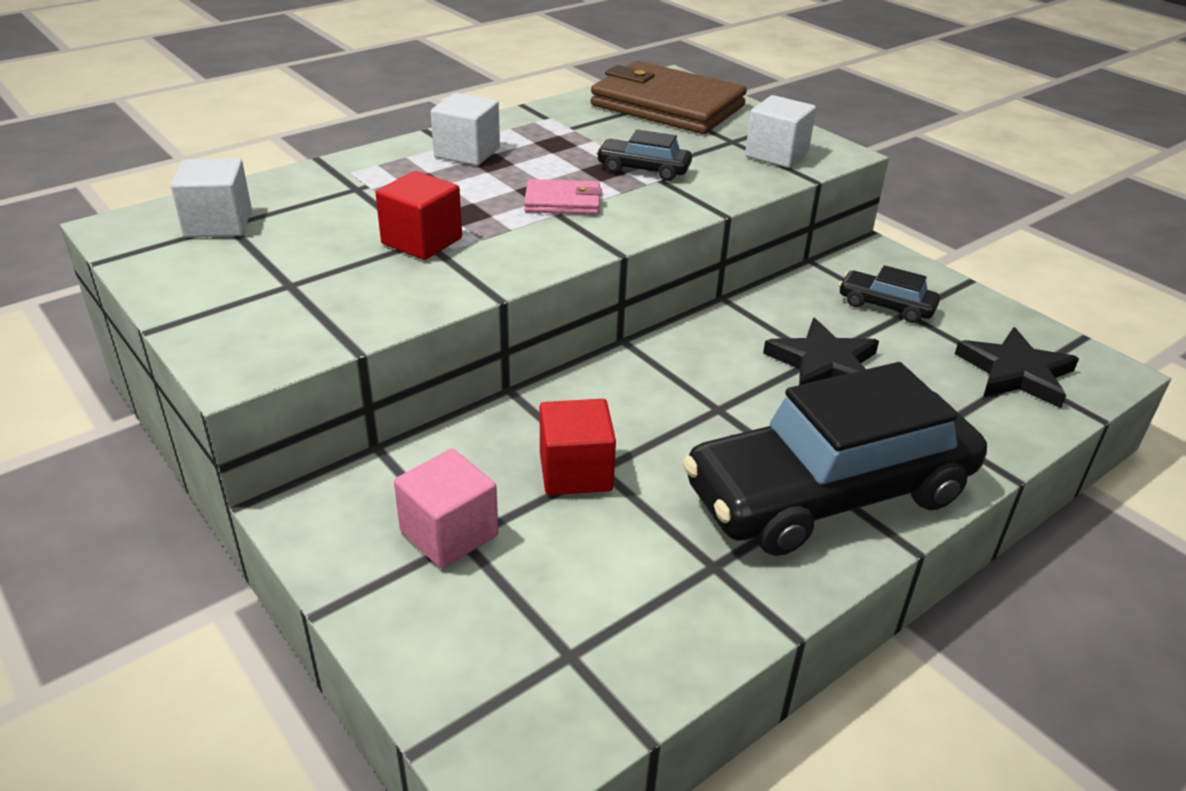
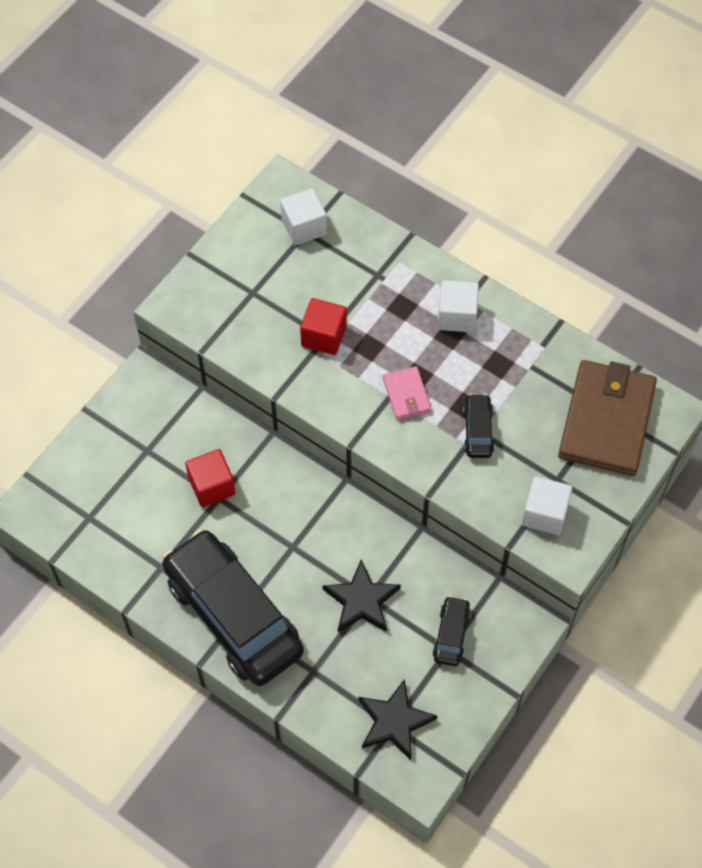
camera: 75 degrees right, 25 degrees up
(449, 533) = (149, 443): pink cube -> none

